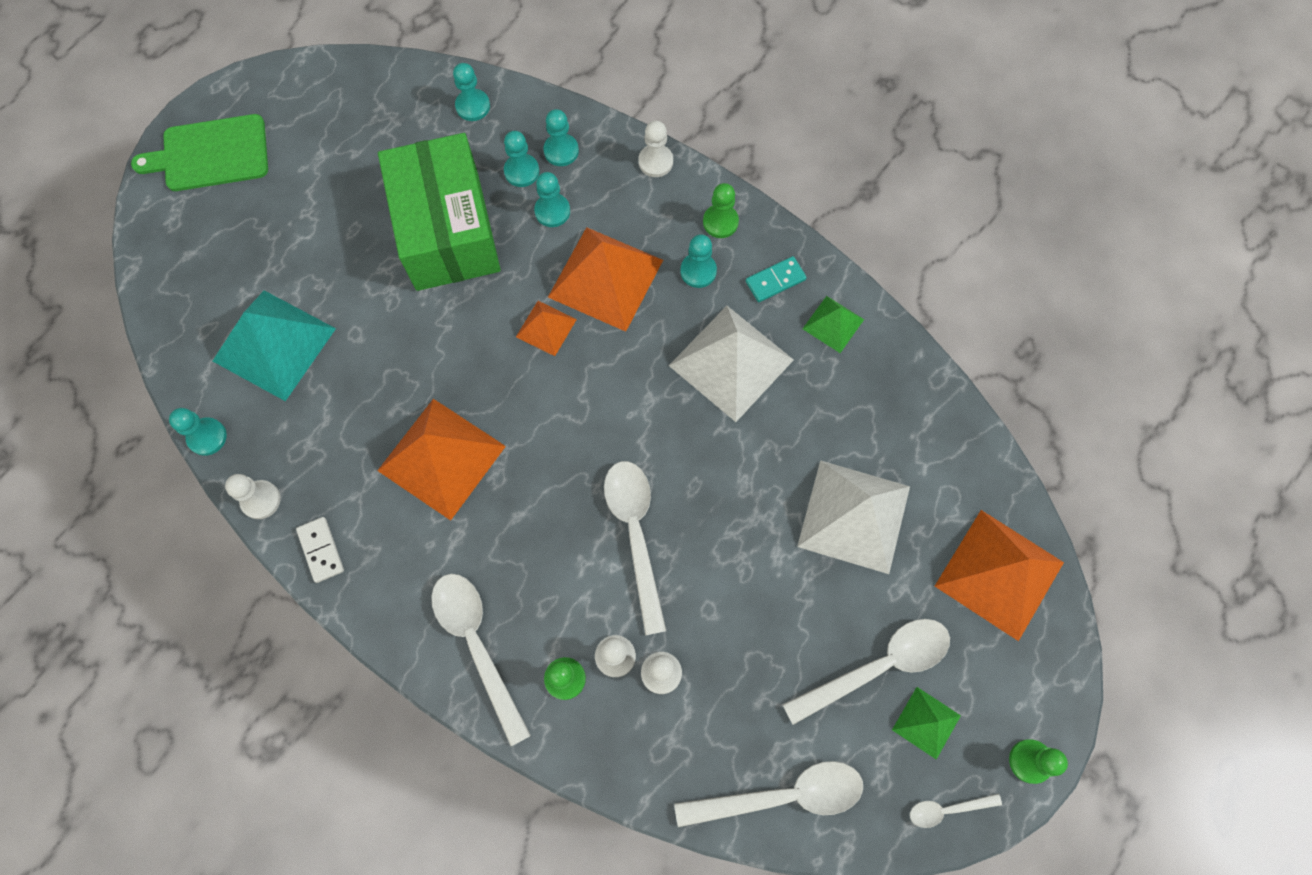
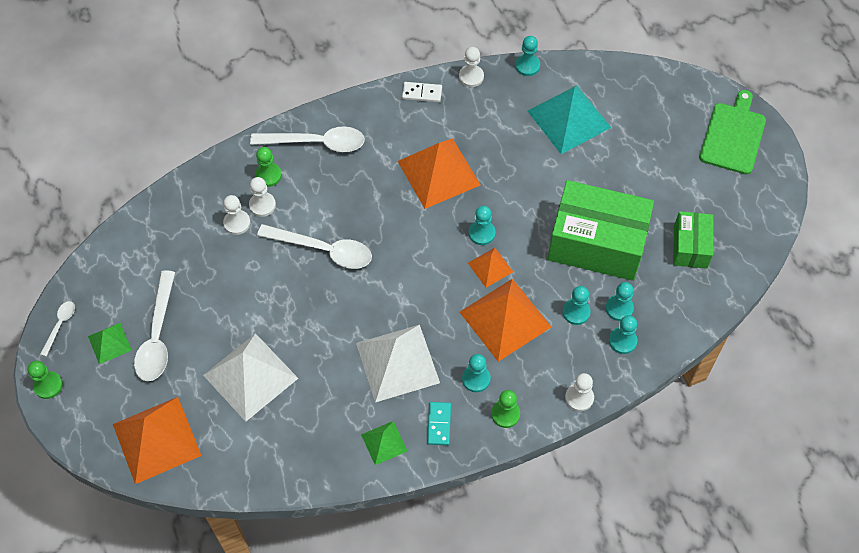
camera: 120 degrees right, 10 degrees down
(398, 136) = (690, 246): none -> green box
(473, 106) = (691, 303): turquoise pawn -> turquoise pawn (482, 233)
(782, 795) = (131, 247): white spoon -> none

